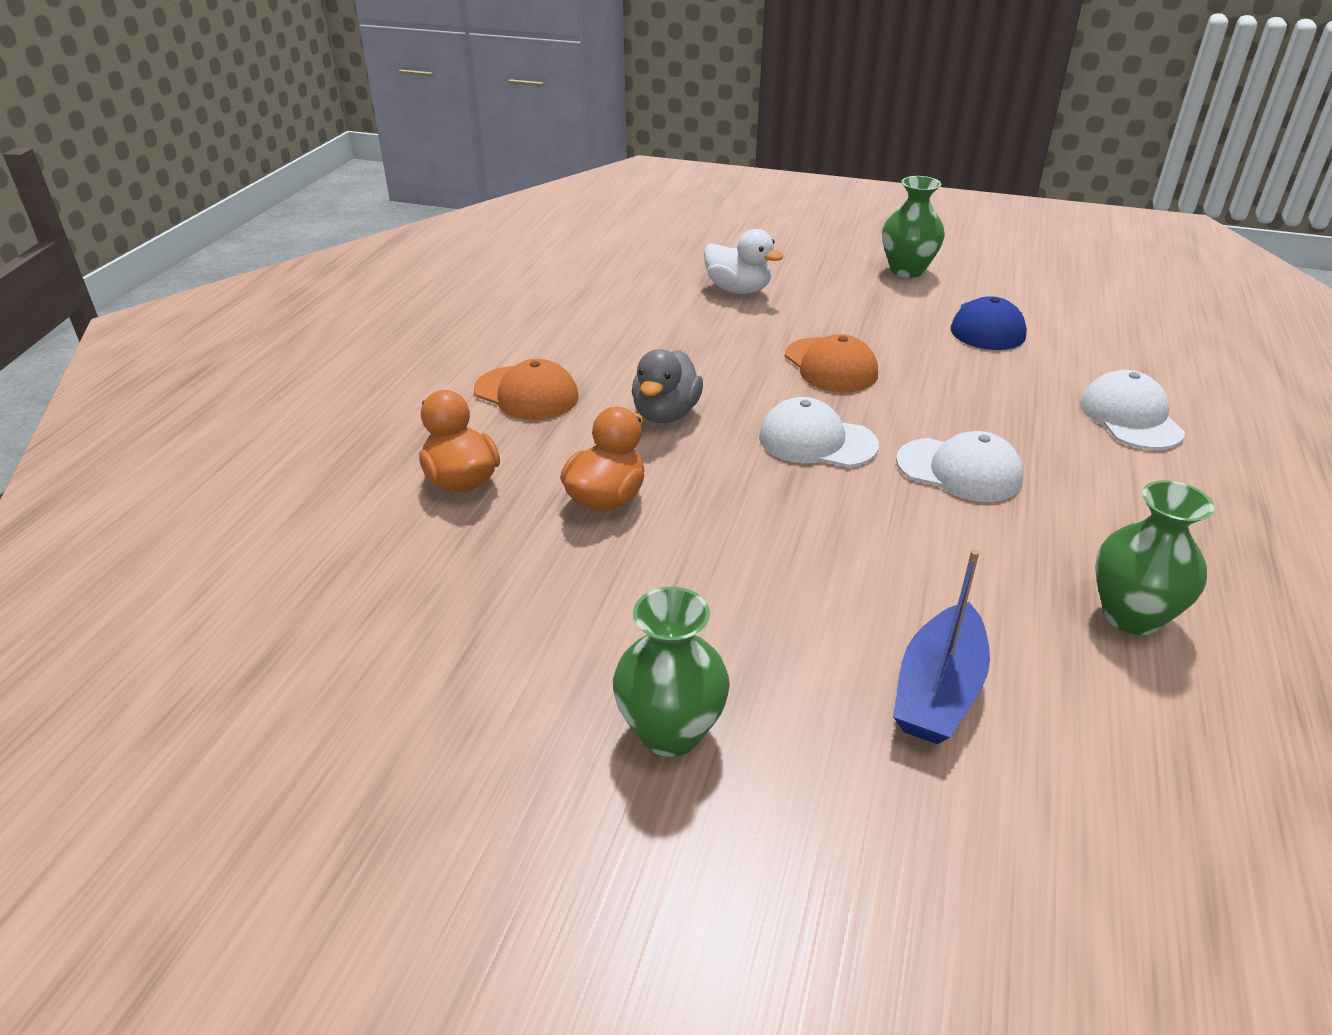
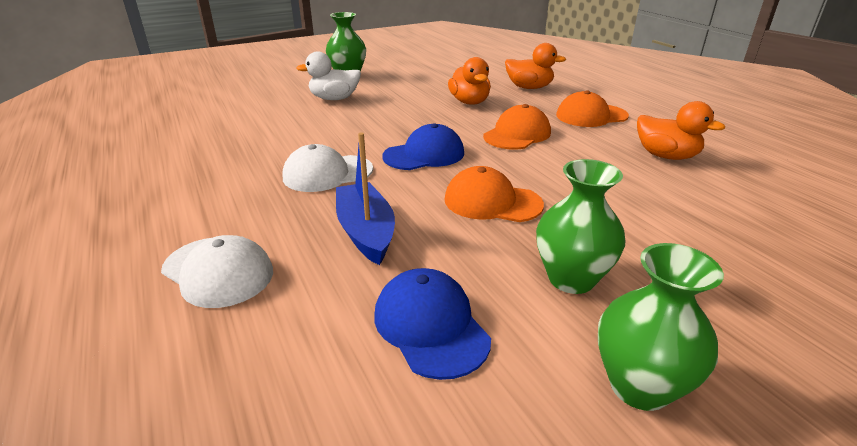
camera: 135 degrees right, 5 degrees down
(592, 326) = (666, 156): none -> orange duck
(666, 414) = (517, 134): grey duck -> orange cap
(738, 290) = (684, 235): white duck -> white duck (334, 99)
(817, 441) = (424, 155): white cap -> blue cap
(938, 691) = (271, 105): blue boat -> blue boat (366, 232)
(1131, 615) = (194, 149): green vase -> green vase (571, 279)

